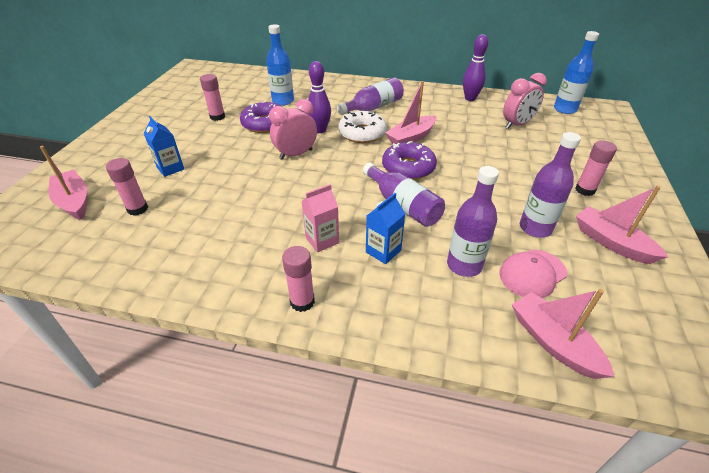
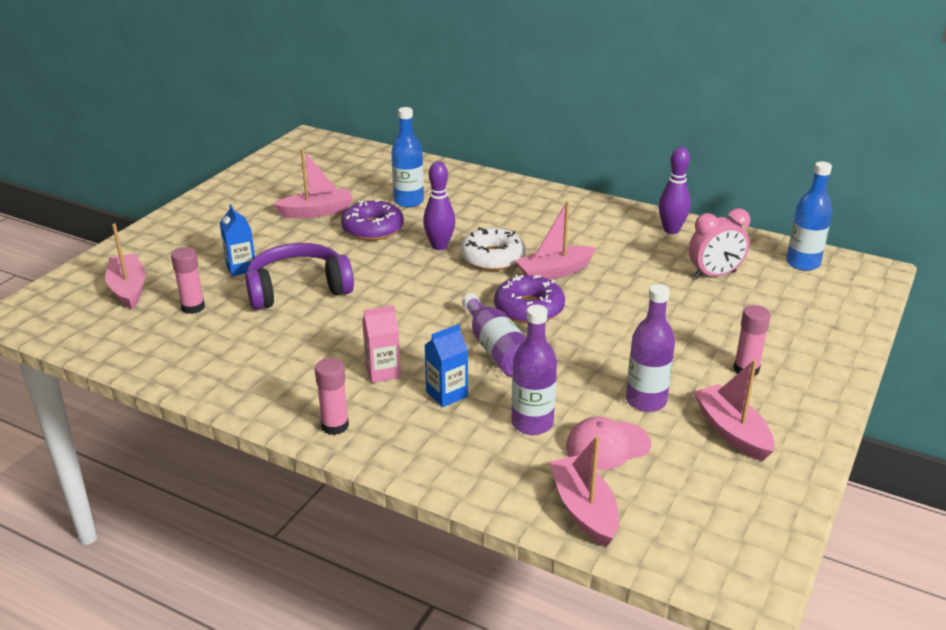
camera: 15 degrees right, 10 degrees down
(217, 117) = (317, 212): pink glue stick -> pink boat
(223, 179) = (298, 289): none -> purple headphones
(296, 154) = (395, 272): pink clock -> none
(373, 107) = (526, 225): purple bottle -> none

